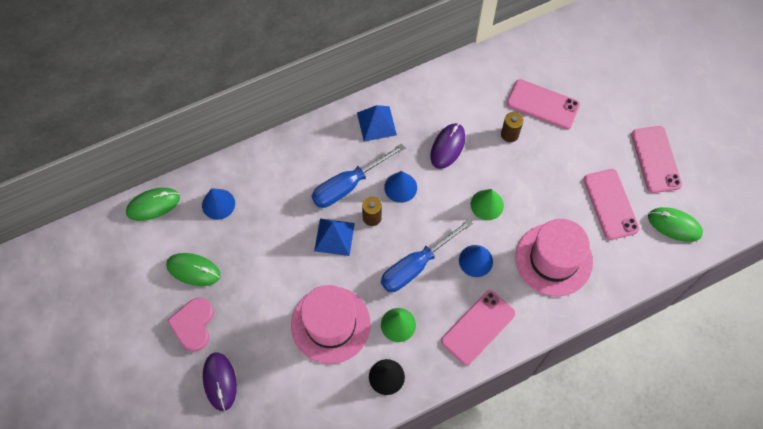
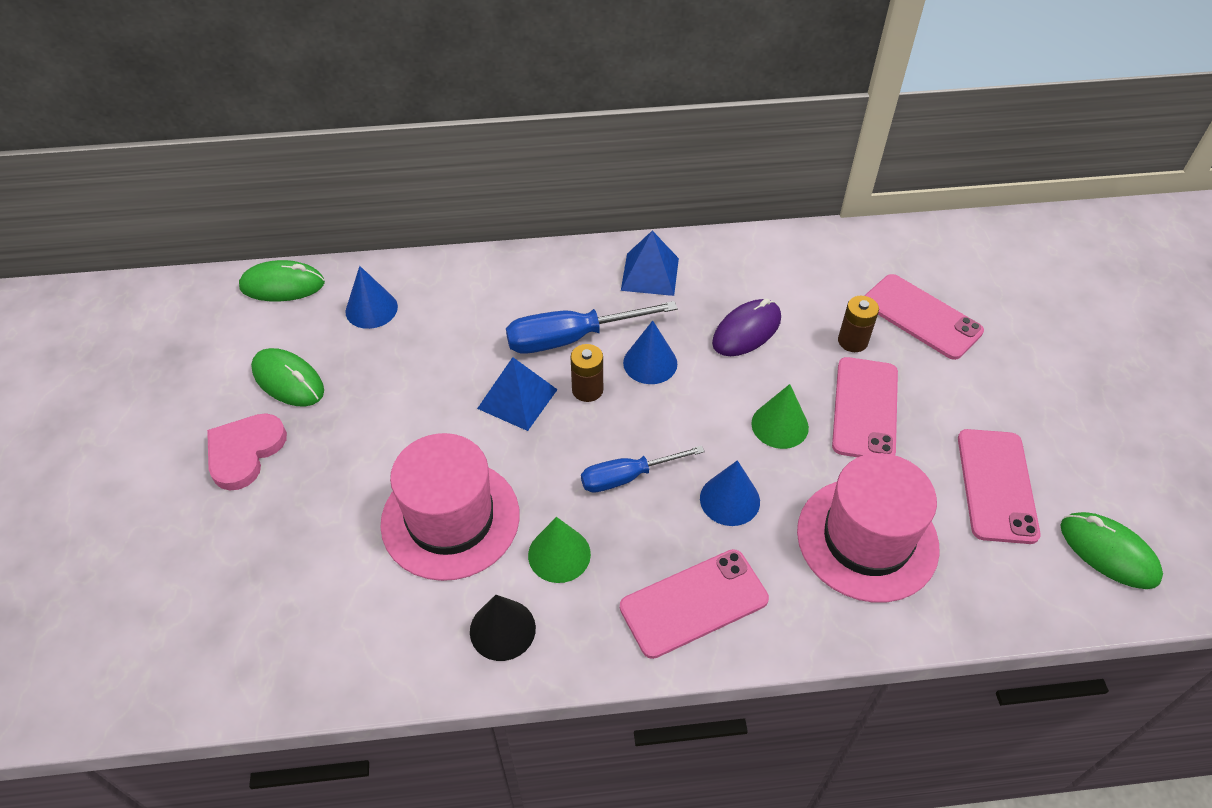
camera: 20 degrees right, 15 degrees down
(220, 381) = (235, 545): purple mouse -> none
(416, 266) = (627, 477): blue screwdriver -> blue screwdriver, size x0.66
(655, 159) = (1097, 442): pink phone -> pink phone (865, 409)

